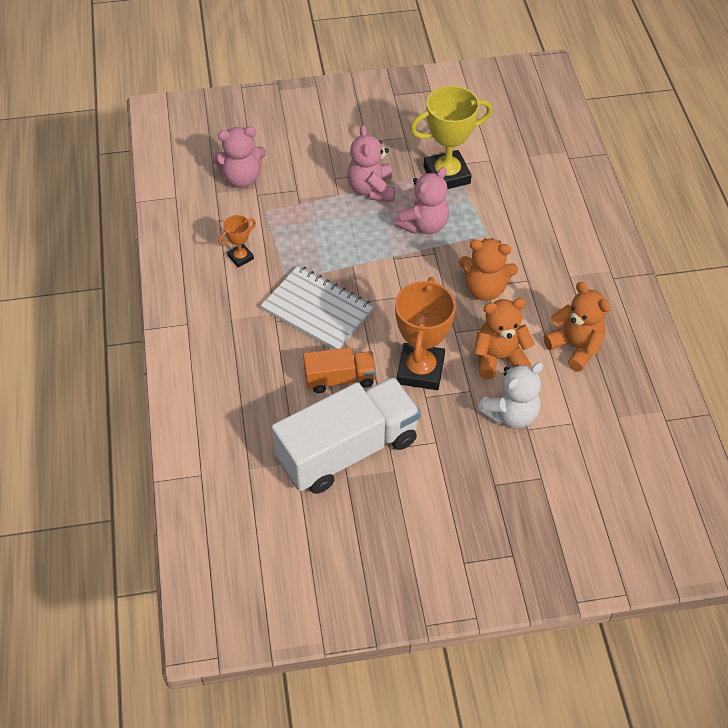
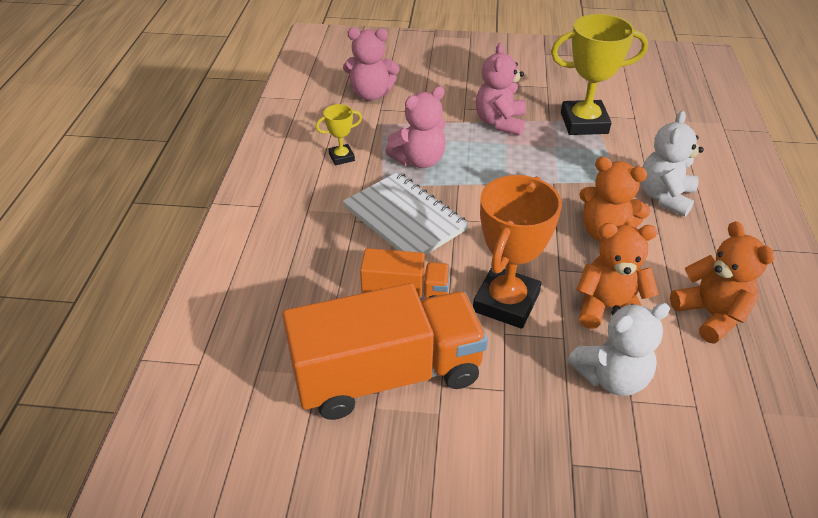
camera: 15 degrees right, 10 degrees down
(240, 257) = (341, 157): orange trophy -> yellow trophy
(347, 450) = (387, 374): white truck -> orange truck
(424, 225) = (548, 161): pink teddy bear -> pink teddy bear (419, 160)
(527, 243) = (664, 197): none -> white teddy bear

